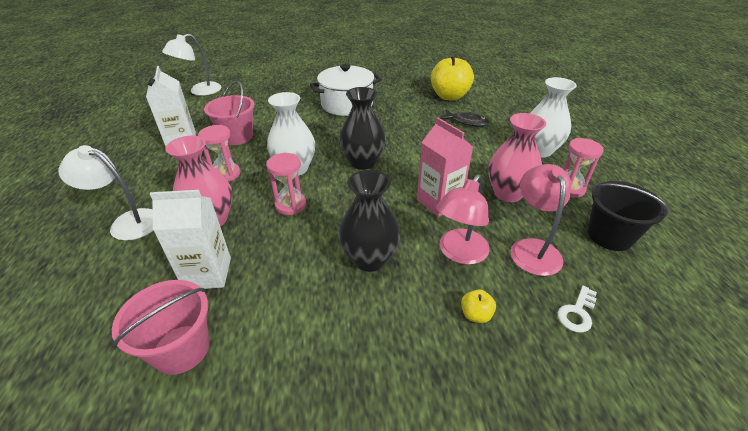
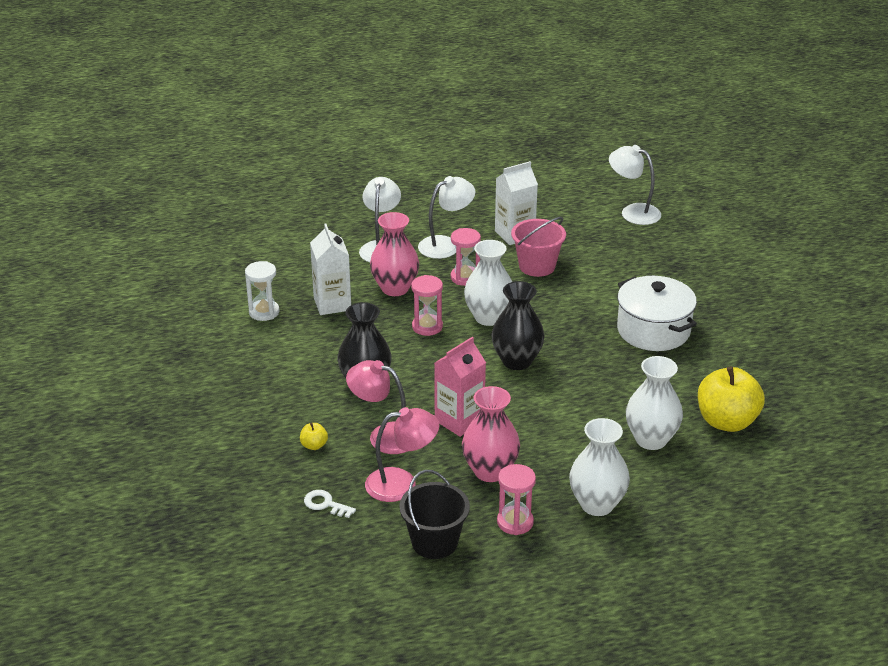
camera: 80 degrees right, 5 degrees down
(163, 178) = (446, 245): none -> white lamp
(181, 349) = (264, 312): pink bucket -> white hourglass
(467, 122) = (651, 439): black fish -> white vase

